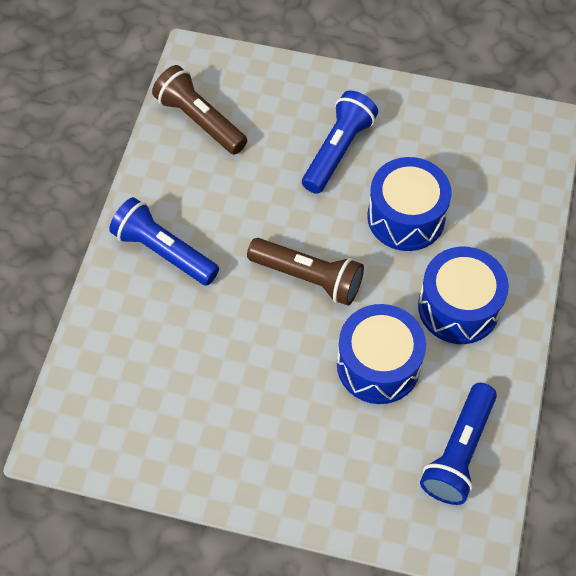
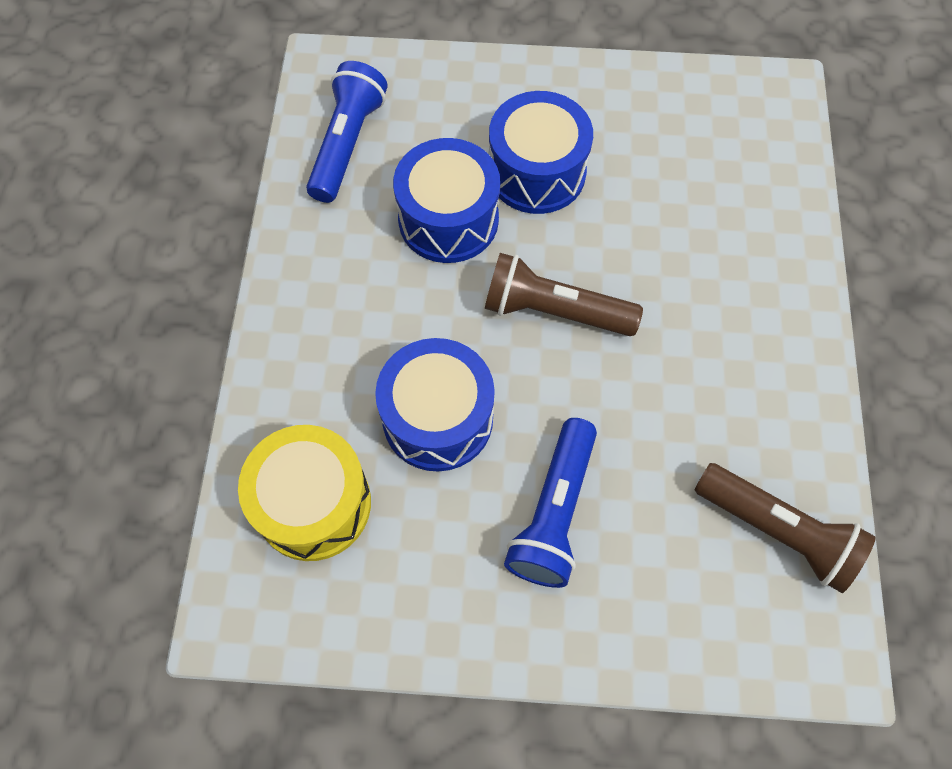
camera: 170 degrees right, 5 degrees up
(164, 251) = (750, 316): blue flashlight -> none
(458, 307) = (356, 303): blue drum -> blue drum (536, 172)
(494, 178) = (313, 503): none -> yellow drum

